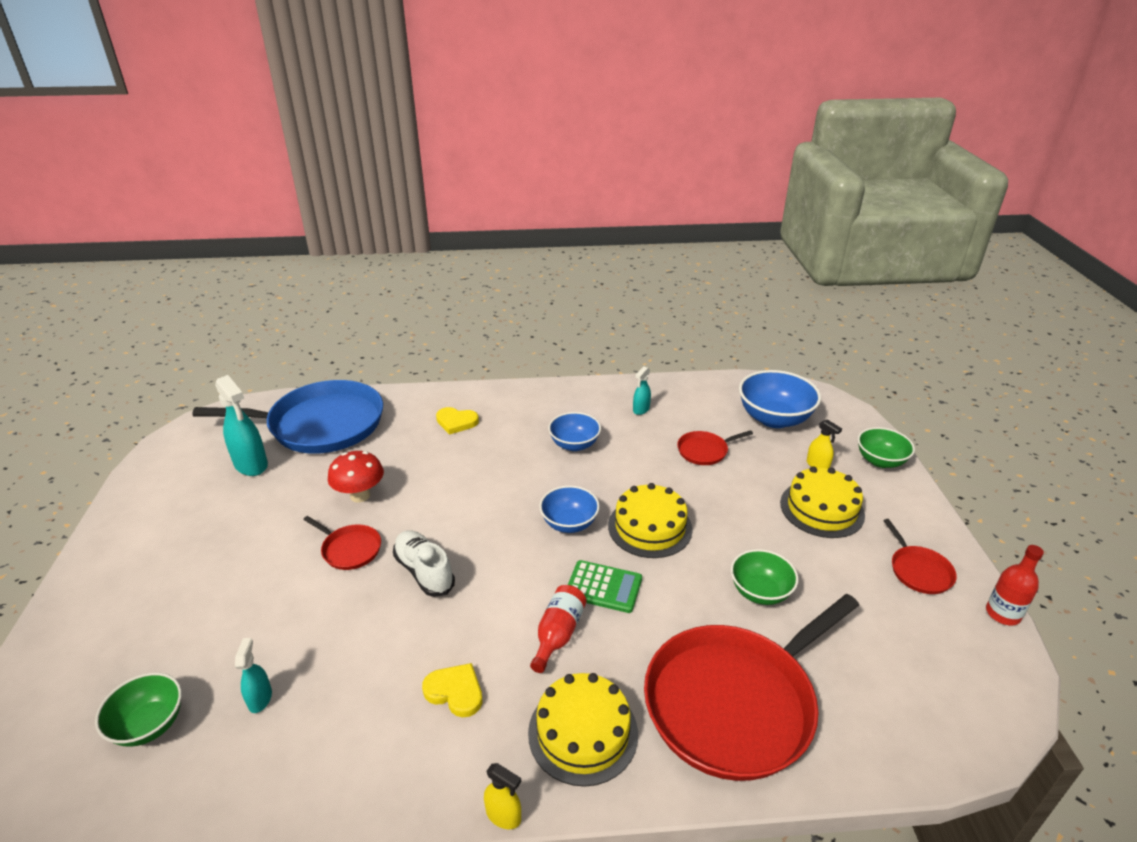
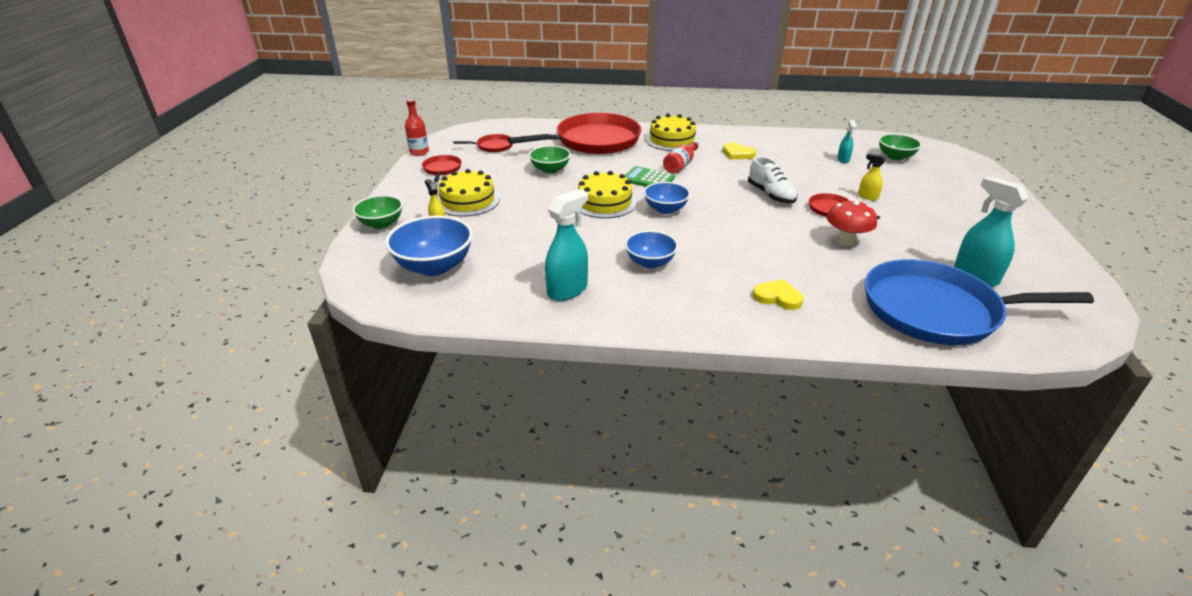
camera: 170 degrees left, 0 degrees up
(504, 815) = (709, 127): yellow spray bottle -> yellow spray bottle (867, 197)
(641, 409) = (567, 290): turquoise spray bottle -> turquoise spray bottle, size x1.88
(704, 451) = (527, 245): red pan -> red pan (493, 146)

